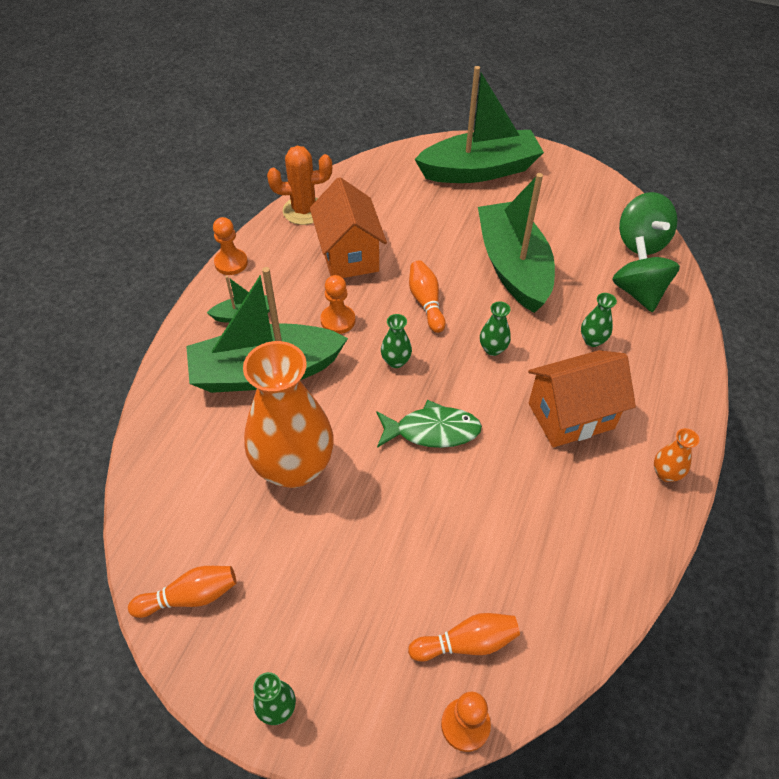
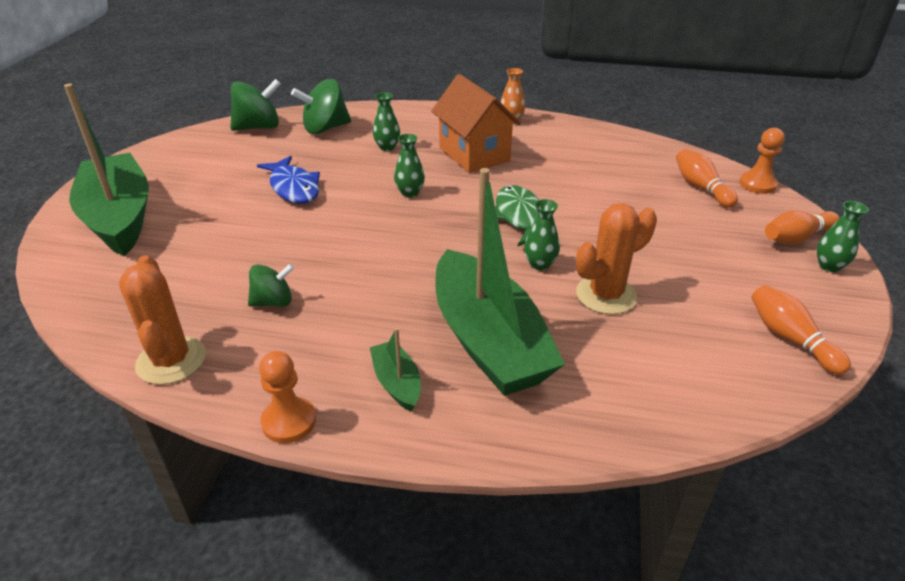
camera: 100 degrees left, 15 degrees down
(294, 467) = (606, 295): orange vase -> orange cactus
(338, 320) = (391, 295): orange pawn -> none
(349, 255) = (273, 302): orange house -> green spinning top
(396, 361) = (442, 246): green vase -> green vase (540, 264)
(426, 302) = (352, 235): orange bowling pin -> orange bowling pin (796, 238)
(513, 267) = (294, 188): green boat -> blue fish

